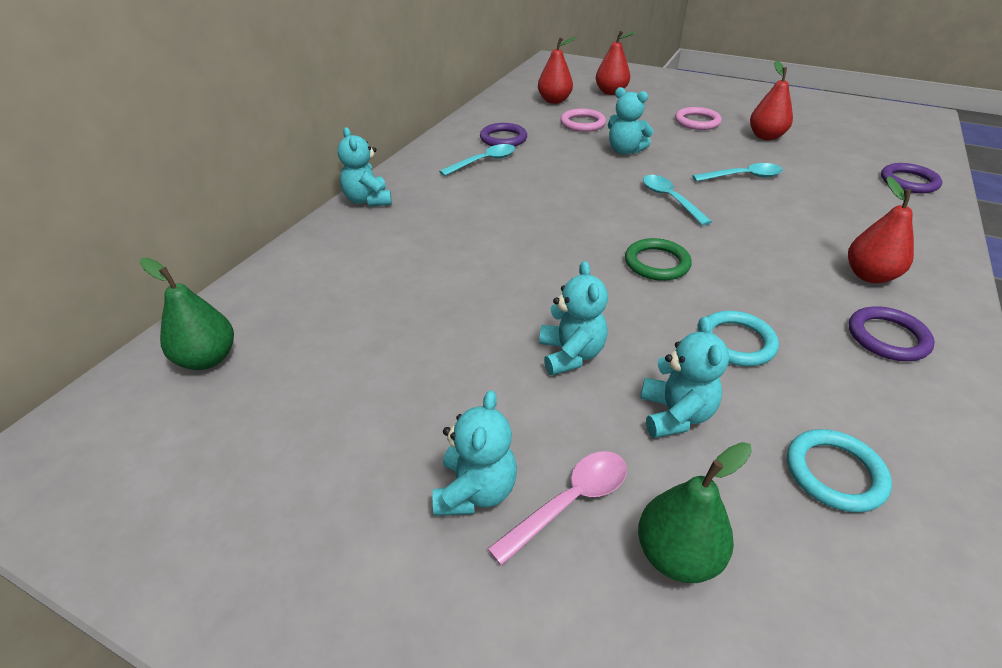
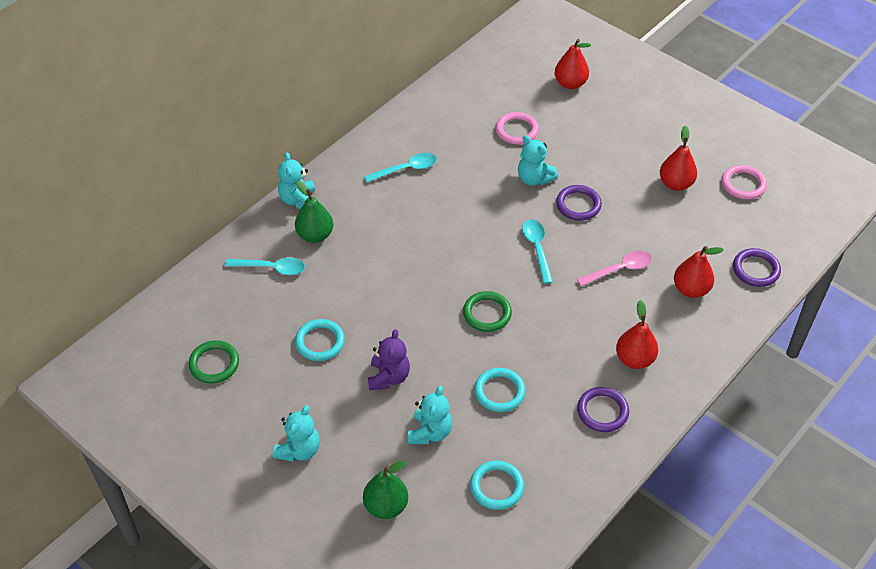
camera: 15 degrees right, 10 degrees up
(207, 359) = (169, 330): green pear -> green pear (315, 235)
(290, 390) = (214, 364): none -> green ring
(450, 331) = (320, 342): none -> turquoise ring
(503, 138) = (435, 140): purple ring -> purple ring (578, 205)
(554, 101) = (507, 88): red pear -> red pear (691, 289)
(570, 354) = (388, 377): turquoise teddy bear -> purple teddy bear
(570, 502) = (345, 467): pink spoon -> pink spoon (619, 269)
(697, 122) = (626, 149): pink ring -> pink ring (743, 184)
(743, 177) = (616, 234): turquoise spoon -> turquoise spoon (271, 268)

